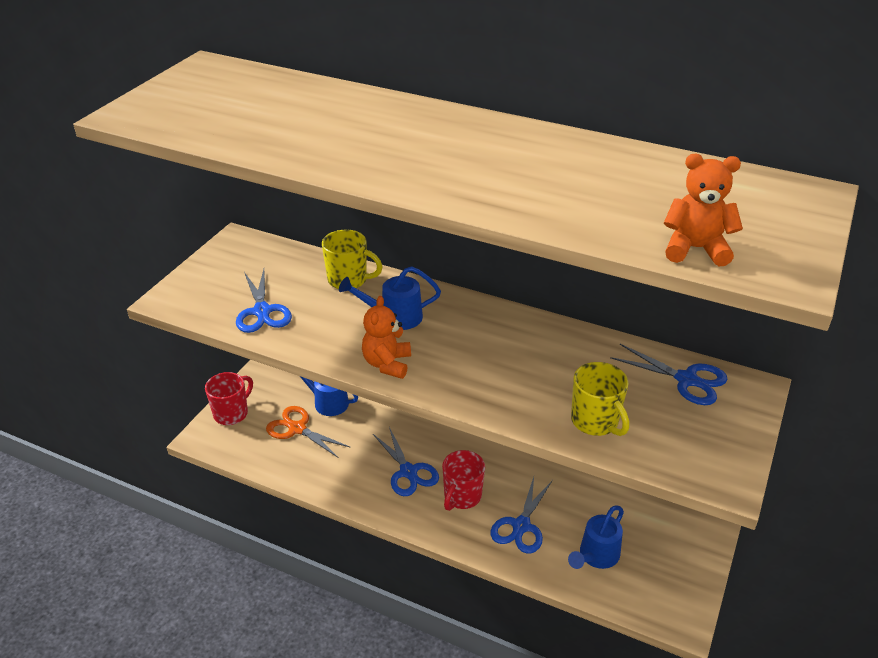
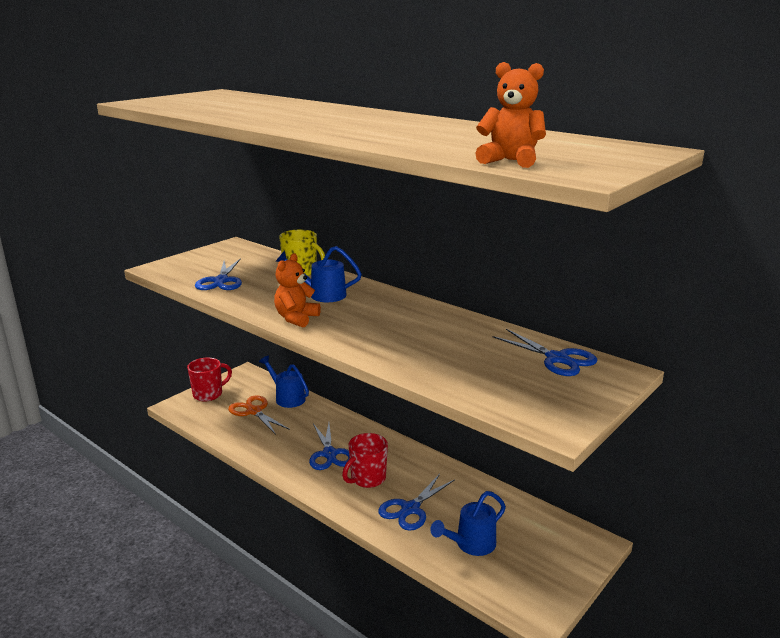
camera: 15 degrees right, 15 degrees down
(595, 422) = (453, 373): yellow mug -> none

